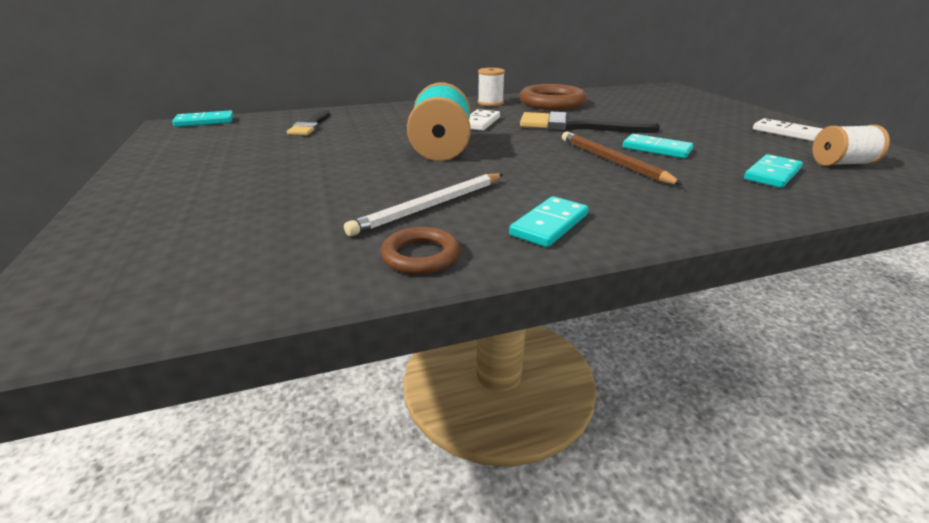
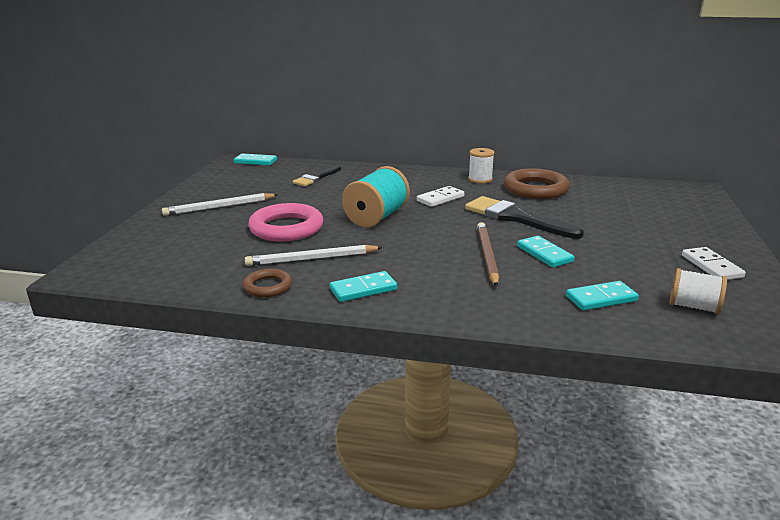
camera: 30 degrees right, 5 degrees down
(211, 175) = (219, 207): none -> white pencil
(345, 180) = (286, 228): none -> pink ring

